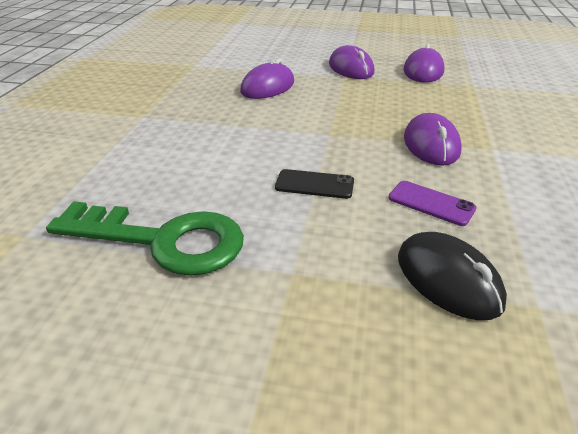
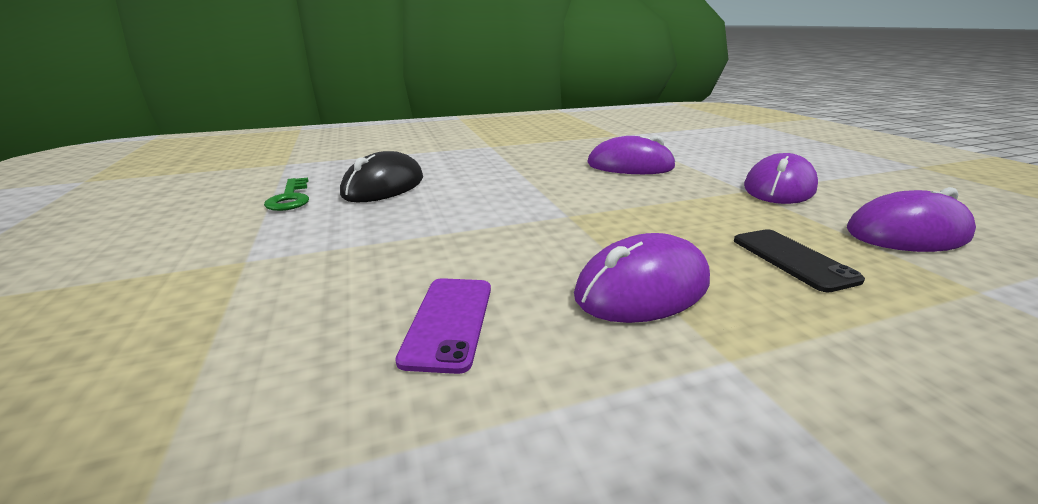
camera: 60 degrees right, 10 degrees down
(162, 240) = (290, 198): green key -> green key, size x0.46
(314, 184) = (433, 233): black phone -> black phone (792, 259)
(448, 279) = (232, 377): black mouse -> black mouse (384, 186)

